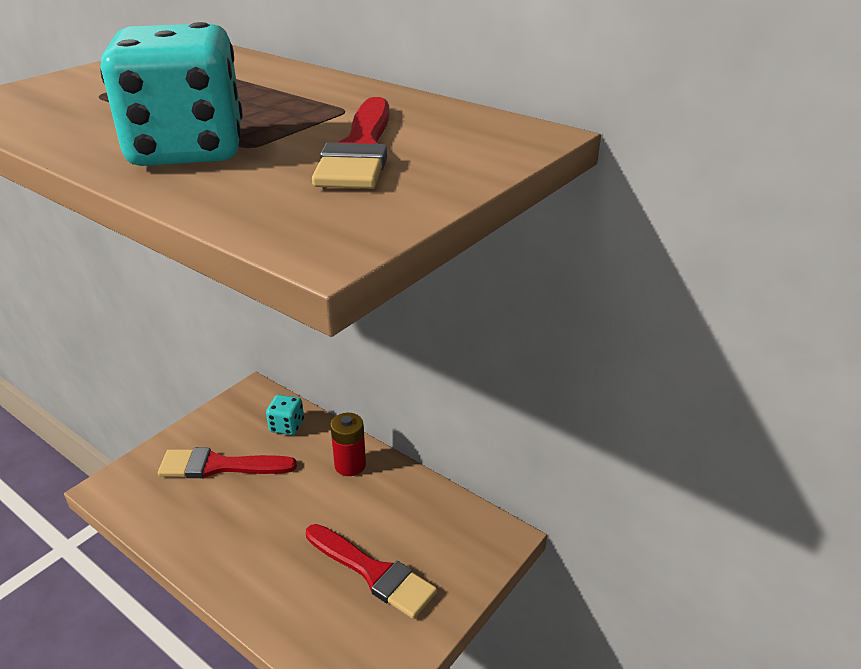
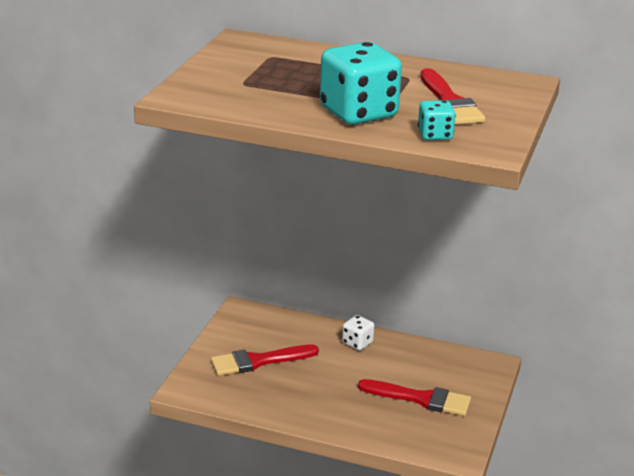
camera: 20 degrees left, 5 degrees down
(287, 426) = (288, 327): turquoise dice -> turquoise dice (435, 135)
(350, 465) = (357, 343): red battery -> white dice

